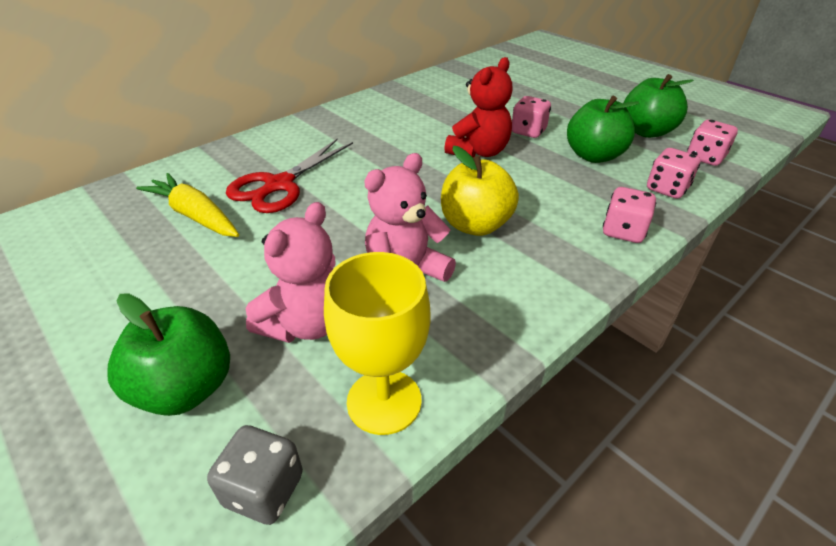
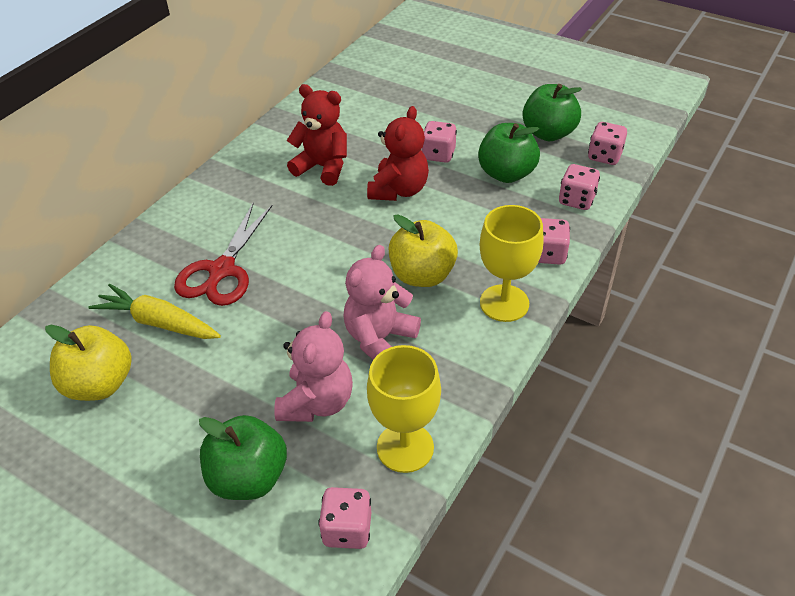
camera: 15 degrees left, 5 degrees up
(105, 257) = (100, 384): none -> yellow apple
(264, 490) = (347, 529): grey dice -> pink dice
(414, 124) = (323, 167): none -> red teddy bear
(559, 268) = (504, 303): none -> yellow goblet

